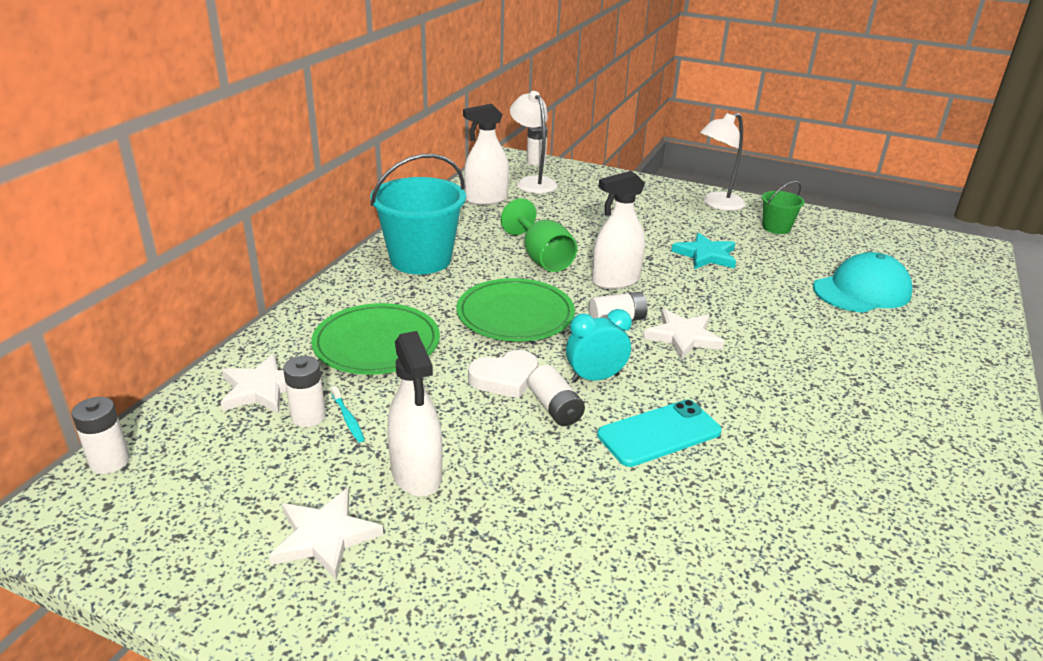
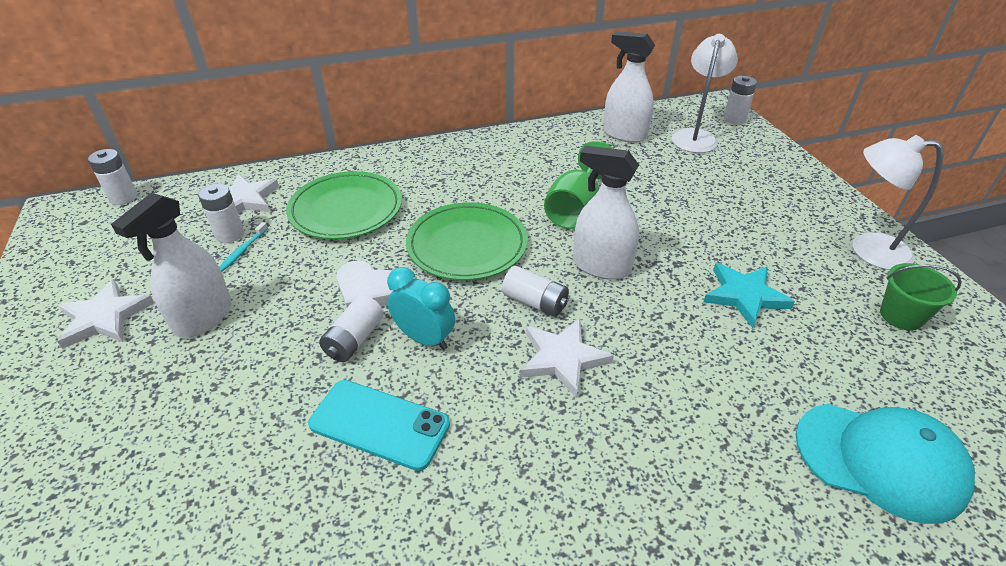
camera: 50 degrees right, 10 degrees up
(420, 259) = (484, 161): turquoise bucket -> none

